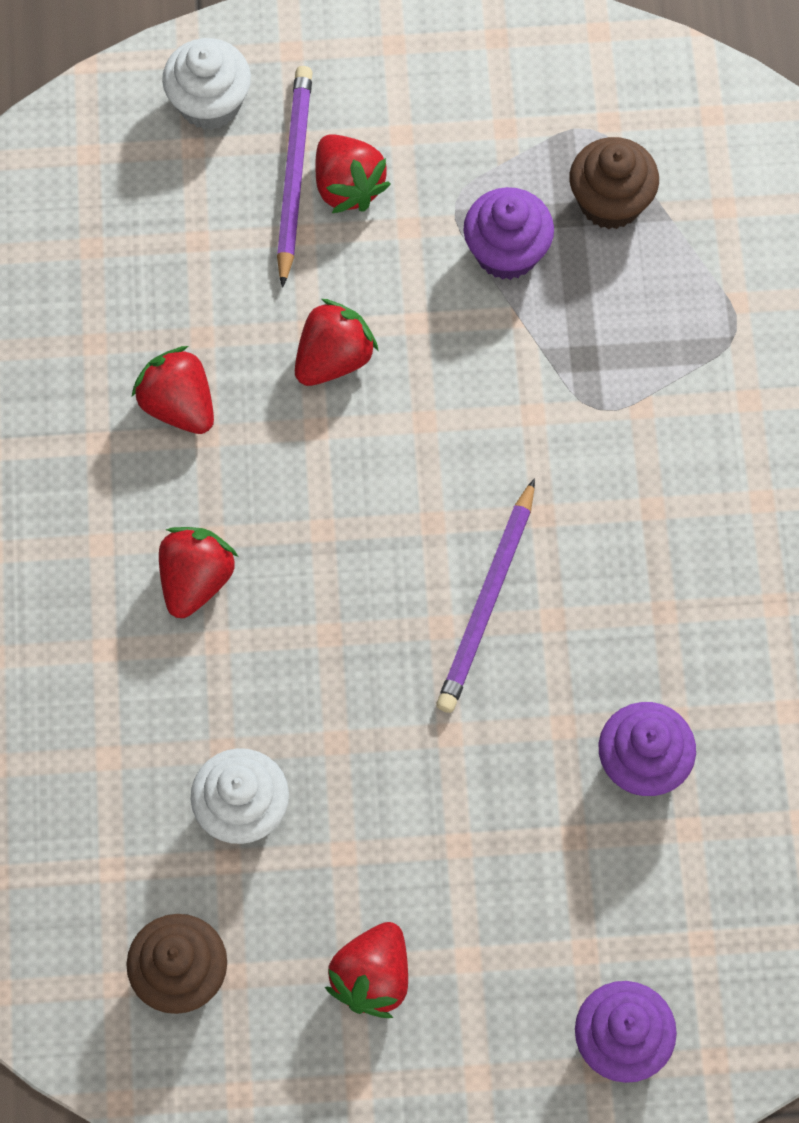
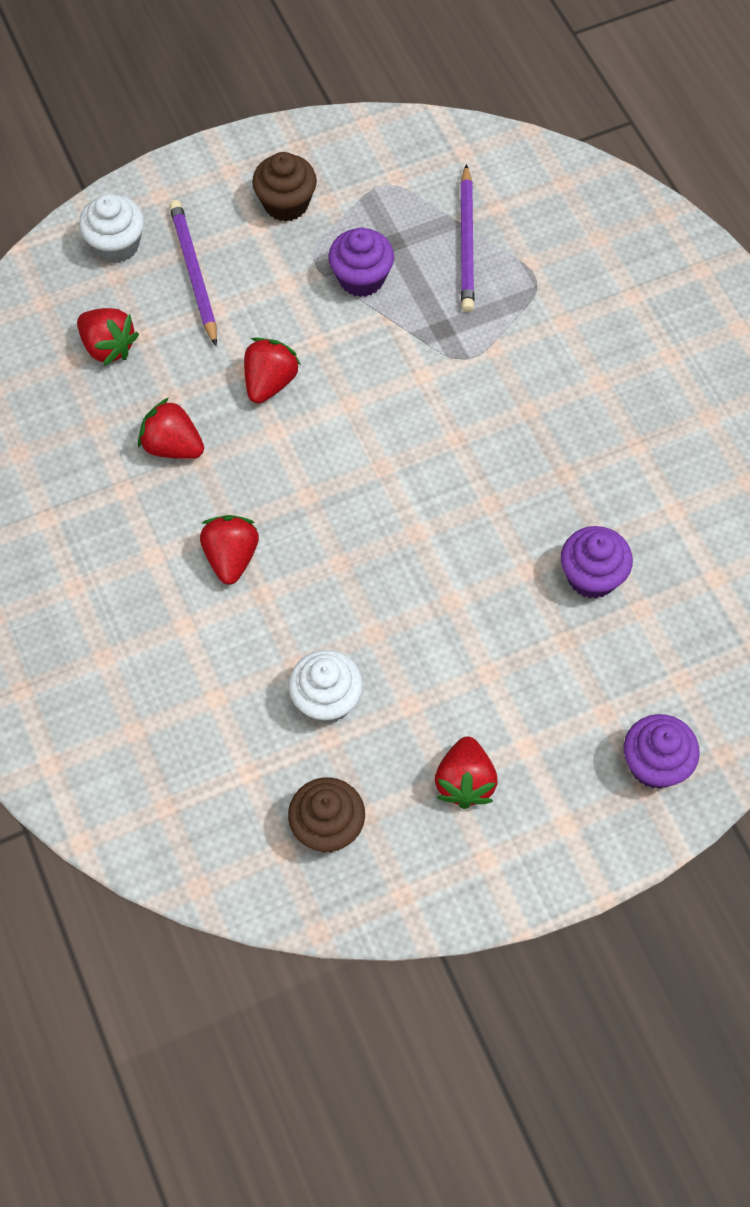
camera: 20 degrees left, 5 degrees down
(348, 186) = (234, 269): red strawberry -> red strawberry (108, 347)
(487, 600) = (441, 505): purple pencil -> purple pencil (466, 242)
(610, 202) = (418, 226): brown cupcake -> brown cupcake (286, 204)

